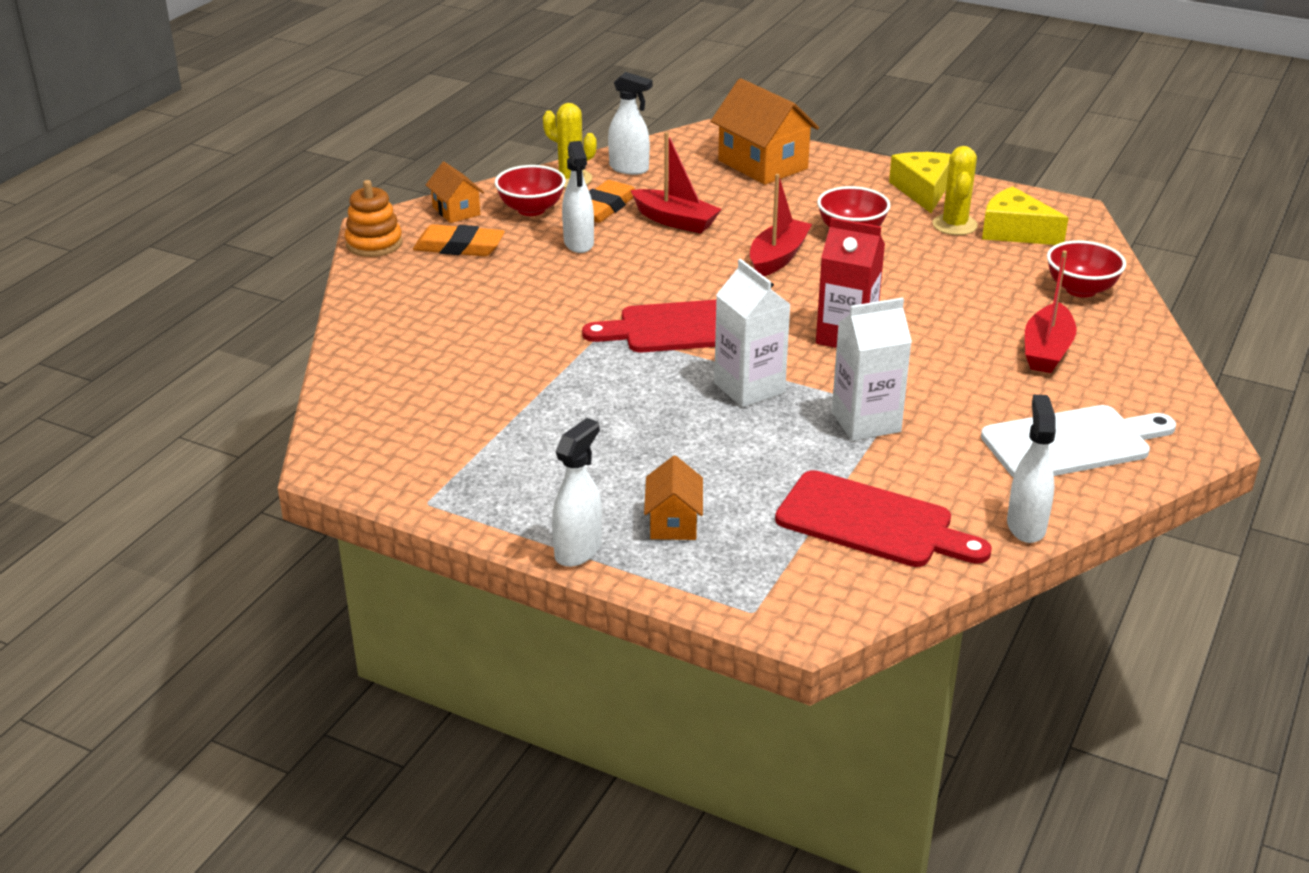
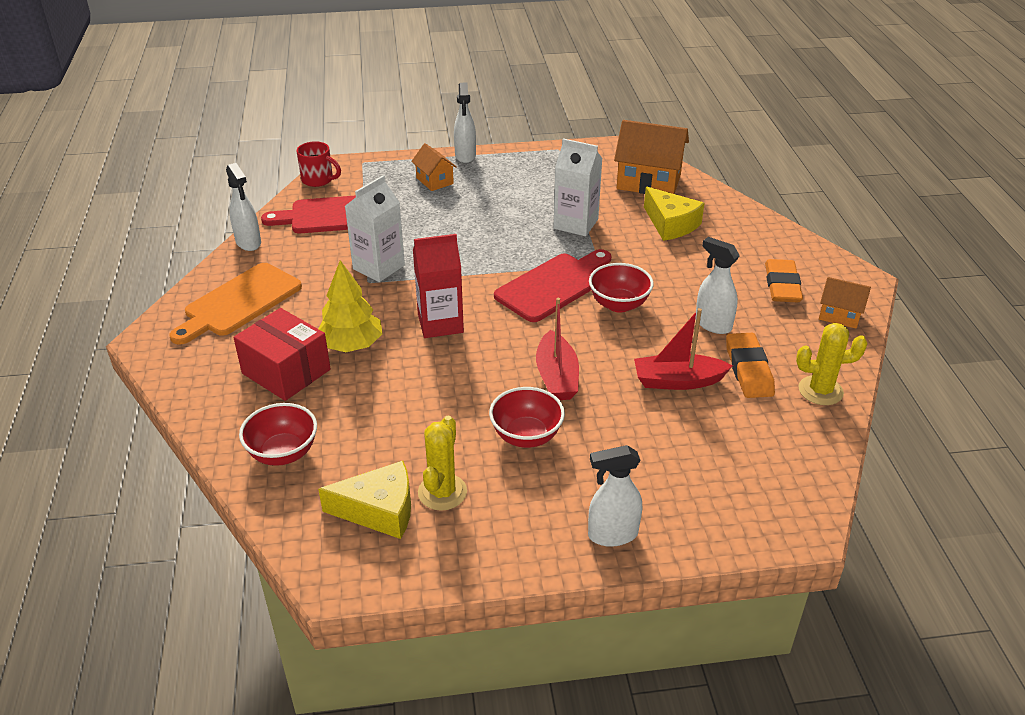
camera: 145 degrees right, 5 degrees up
(374, 244) = (836, 264): orange stacking toy -> none
(459, 247) = (782, 285): orange eraser -> orange eraser turned 60 degrees counterclockwise
(531, 209) = (794, 342): red bowl -> red bowl (619, 304)
(629, 169) = (797, 429): white spray bottle -> white spray bottle (612, 535)
(749, 388) = (468, 261): white carton -> white carton (576, 224)
(762, 164) = (696, 499): orange house -> orange house (648, 182)
(854, 603) = (318, 180): none -> red mug
(923, 190) = (509, 536): yellow cheese -> yellow cheese (670, 224)
(954, 225) = (442, 492): yellow cactus -> yellow cactus turned 45 degrees clockwise
(960, 350) = (351, 345): none -> yellow tree
(1046, 350) = (286, 371): red boat -> red box
(1072, 443) = (239, 302): white cutting board -> orange cutting board

